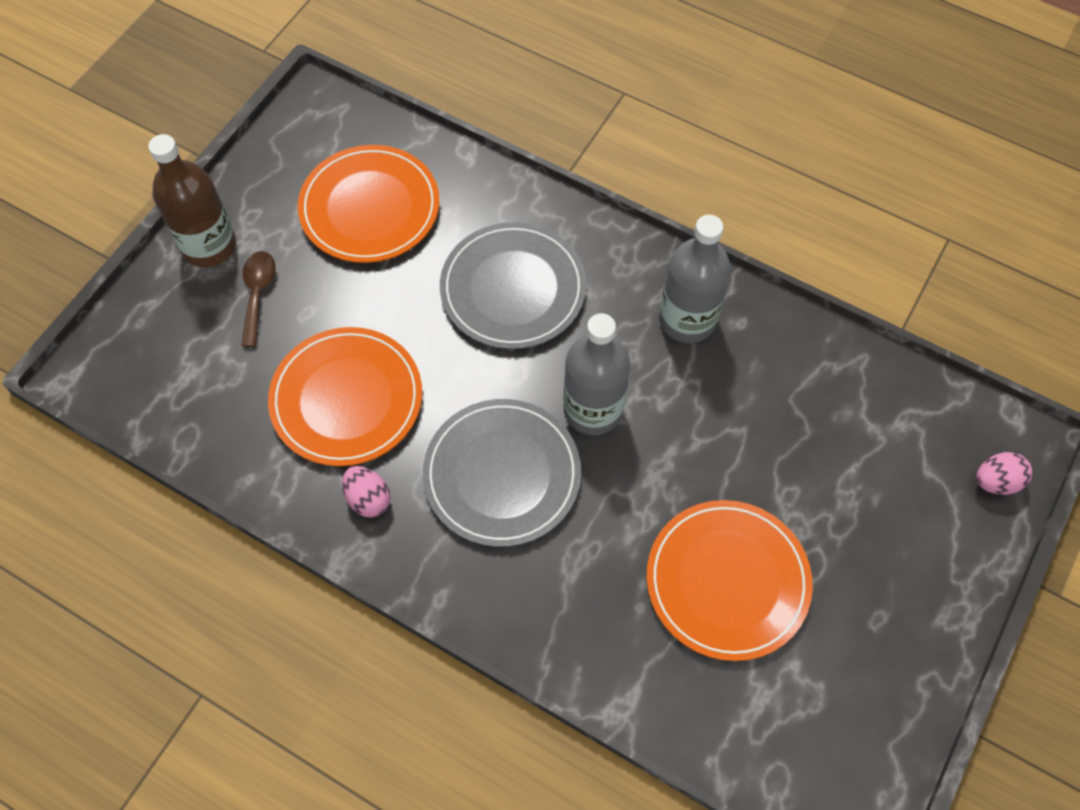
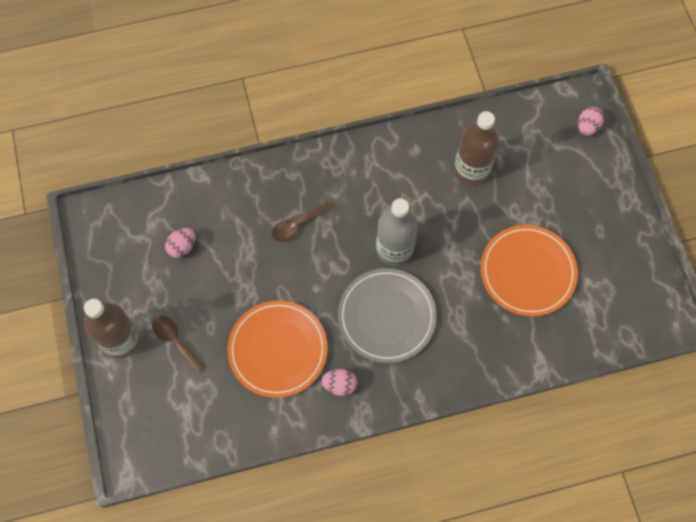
camera: 45 degrees left, 5 degrees up
(370, 208) = (182, 247): orange plate -> pink egg
(513, 289) = (297, 225): grey plate -> brown spoon
(687, 320) = (391, 168): grey bottle -> none
(785, 402) = (471, 169): none -> brown bottle

